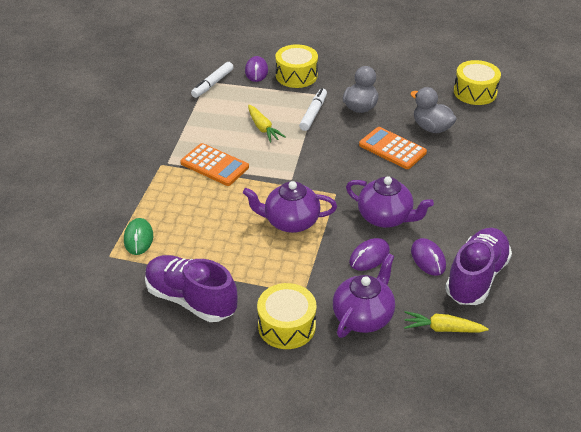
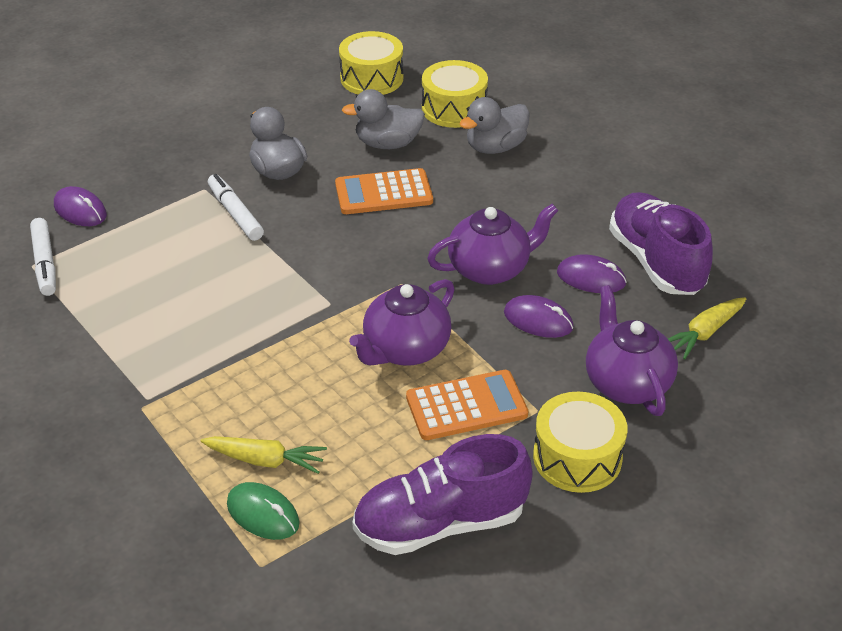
camera: 50 degrees left, 0 degrees up
(214, 165) = (213, 356): orange calculator -> orange calculator (466, 406)
(263, 128) = (202, 271): yellow carrot -> yellow carrot (265, 460)
(296, 75) = (142, 183): yellow drum -> yellow drum (454, 109)
(369, 256) = (538, 320): purple mouse -> purple mouse turned 60 degrees counterclockwise
(484, 165) = (495, 147): none -> grey duck

